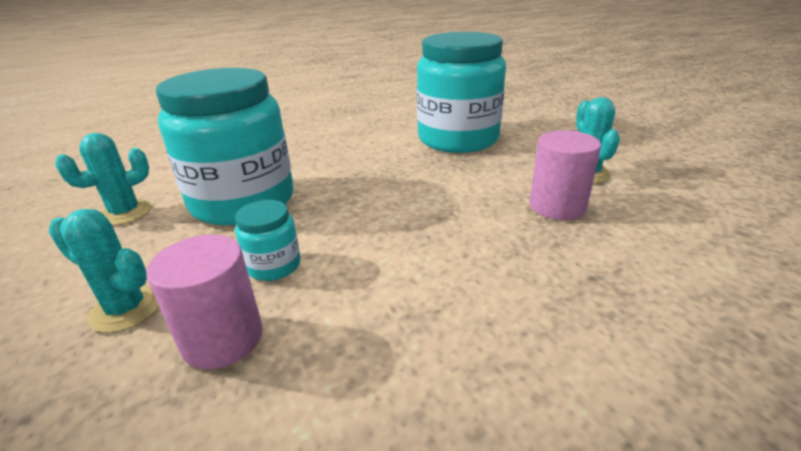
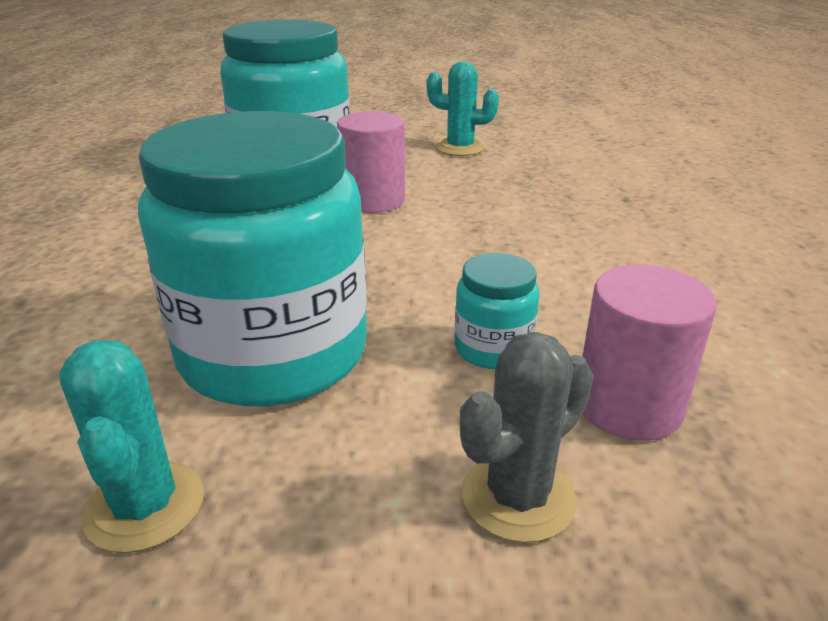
camera: 65 degrees left, 0 degrees up
(126, 309) = (518, 497): turquoise cactus -> grey cactus
(557, 206) = (506, 176): pink cylinder -> pink cylinder (373, 200)

